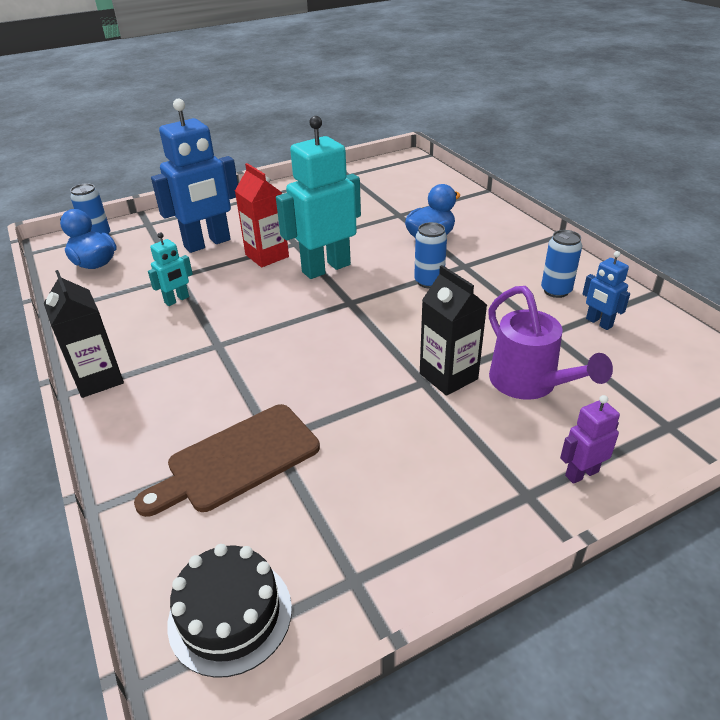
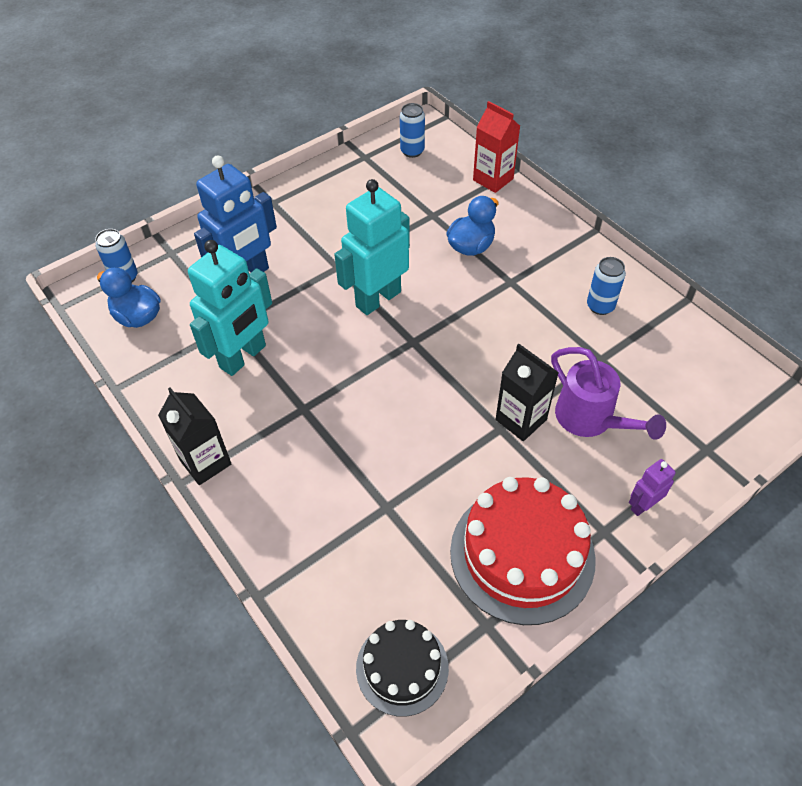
camera: 10 degrees left, 15 degrees up
(177, 300) = (243, 357): turquoise robot -> turquoise robot, size x2.12
(237, 460) = (362, 531): brown cutting board -> none
(267, 256) = (314, 287): red carton -> red carton (493, 179)
(419, 506) = (522, 554): none -> red cake
(429, 282) = (481, 307): blue can -> blue can (412, 151)
(598, 323) = (642, 342): blue robot -> none

